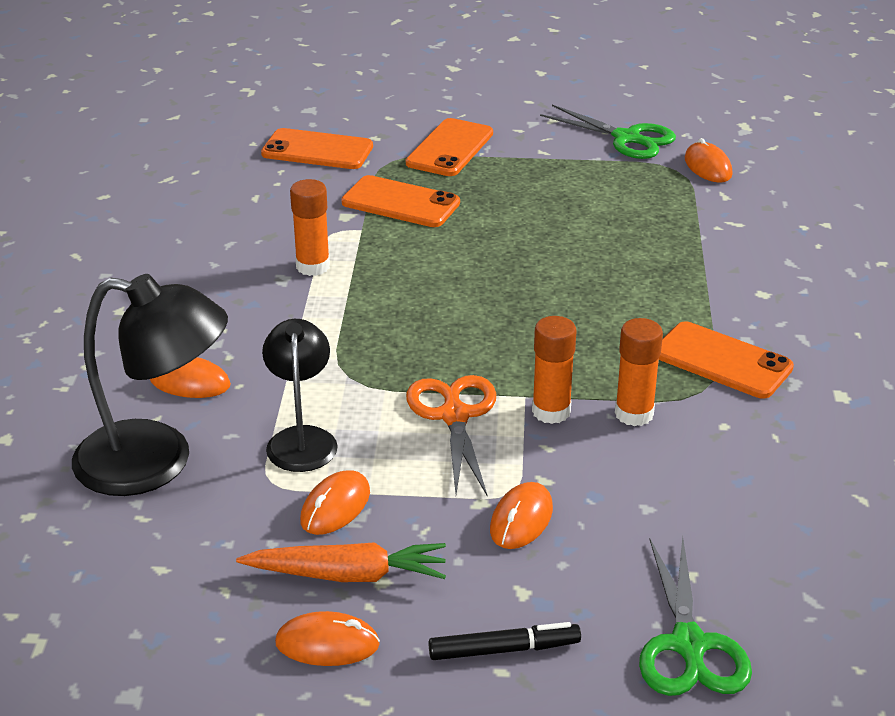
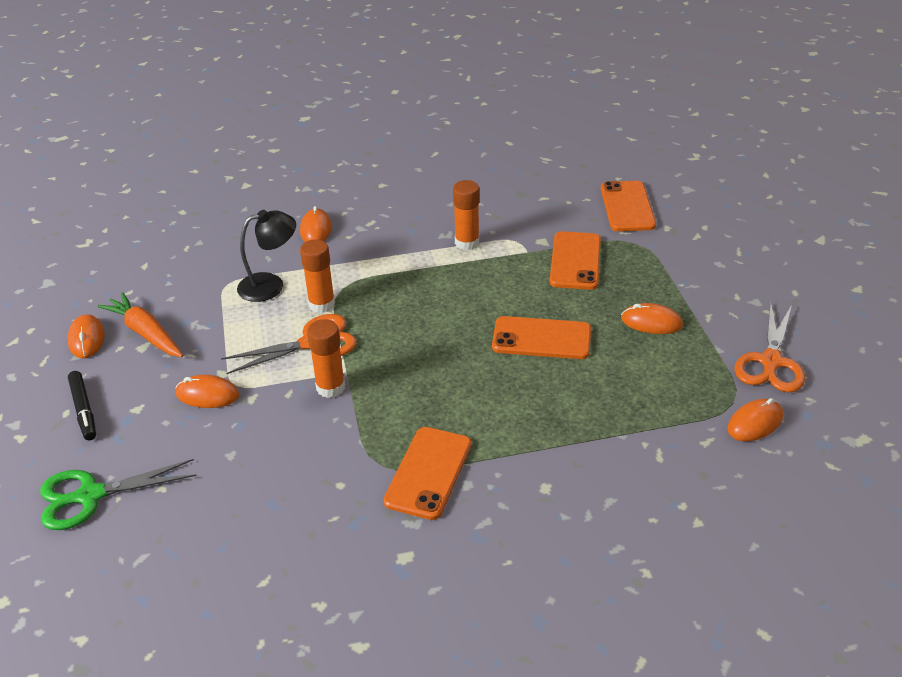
camera: 75 degrees right, 5 degrees up
(156, 462) = (235, 239): black lamp -> none
(335, 507) = (207, 314): orange mouse -> orange mouse (651, 322)
(348, 575) = (145, 333): orange carrot -> orange carrot turned 150 degrees clockwise
(450, 148) = (676, 267): orange phone -> orange phone (541, 338)
(627, 138) = (770, 362): green scissors -> orange scissors
(634, 414) = (340, 431): orange glue stick -> orange glue stick (322, 304)

